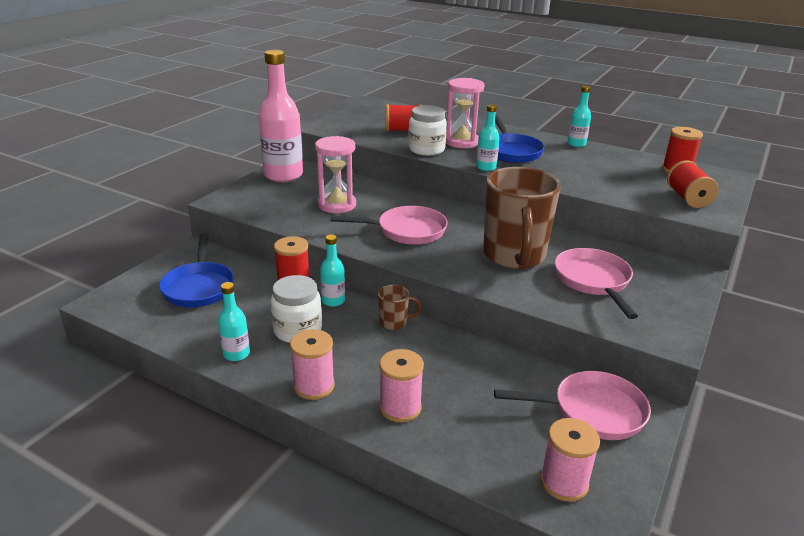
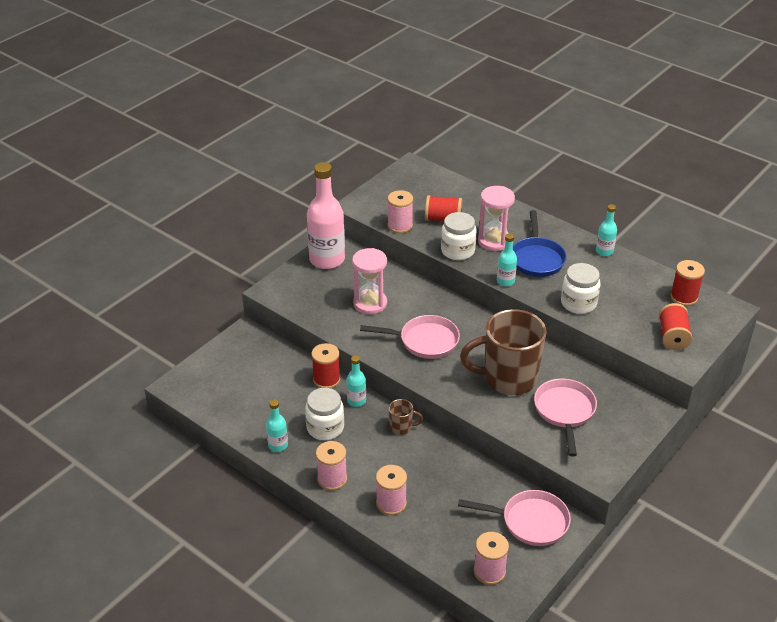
camera: 10 degrees right, 10 degrees up
(199, 287) = (250, 376): blue pan -> none
(360, 136) = (400, 226): none -> pink spool
(514, 256) = (508, 379): brown mug -> brown mug turned 75 degrees clockwise
(572, 179) = (578, 303): none -> white jar

